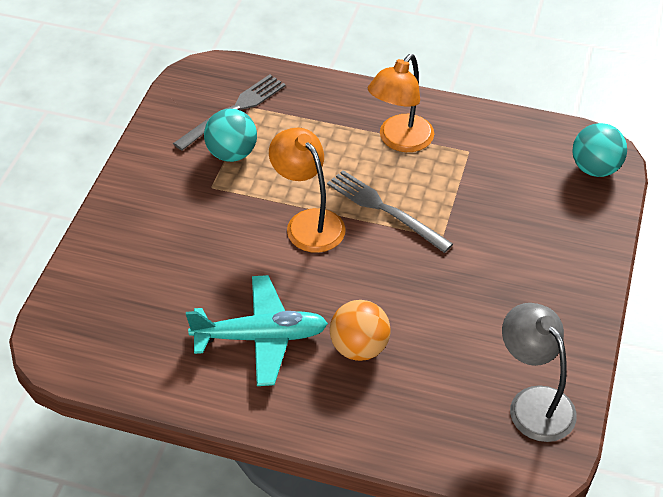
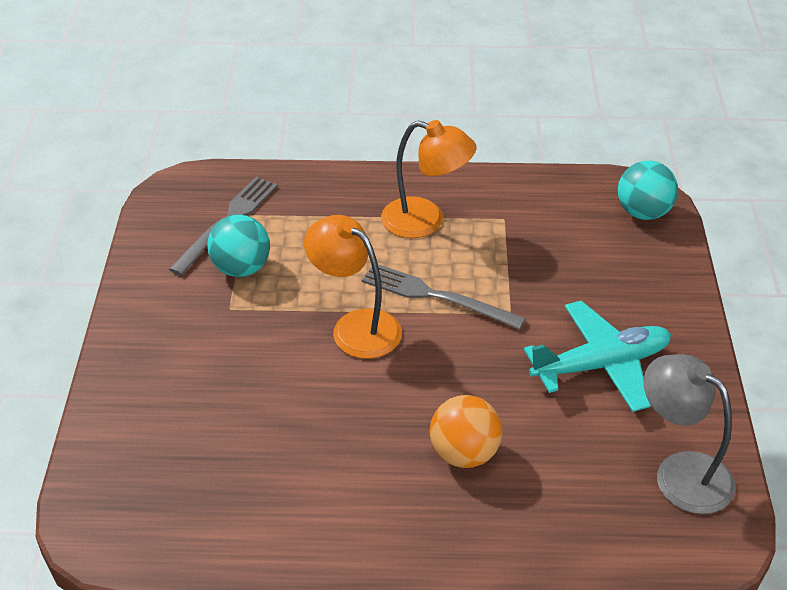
camera: 15 degrees left, 5 degrees down
(260, 337) = (346, 466): turquoise plane -> turquoise plane (601, 365)
(400, 141) = (425, 221): orange lamp -> orange lamp turned 90 degrees counterclockwise

